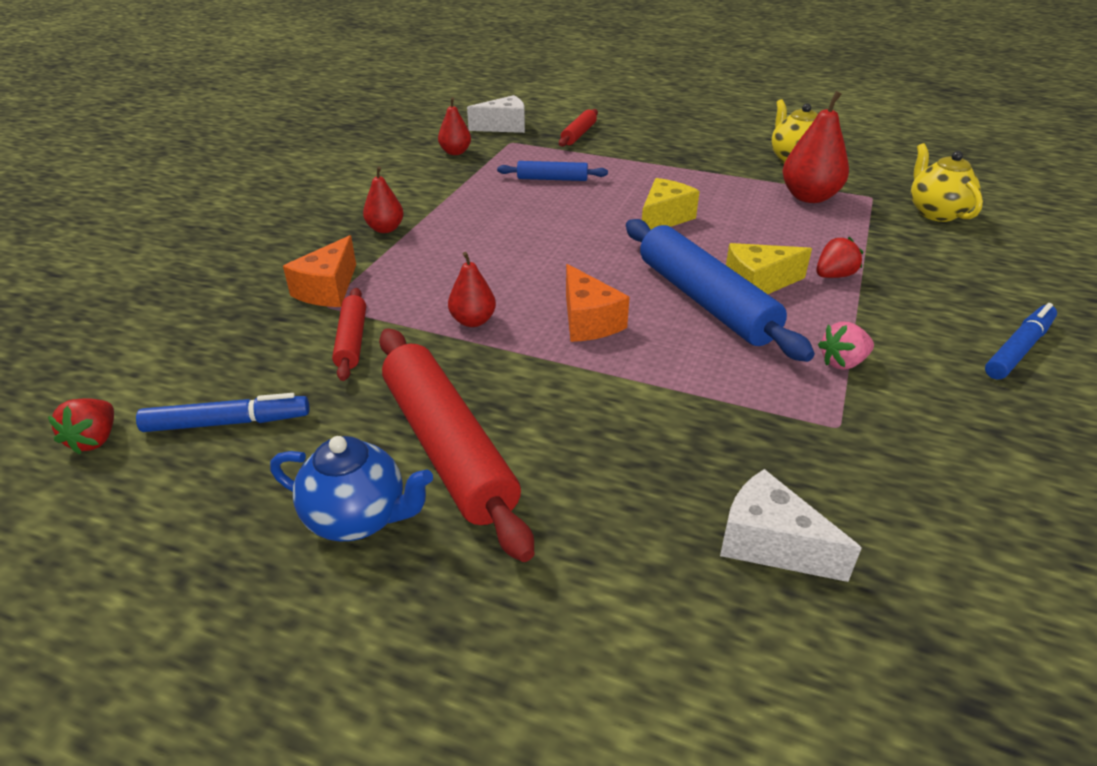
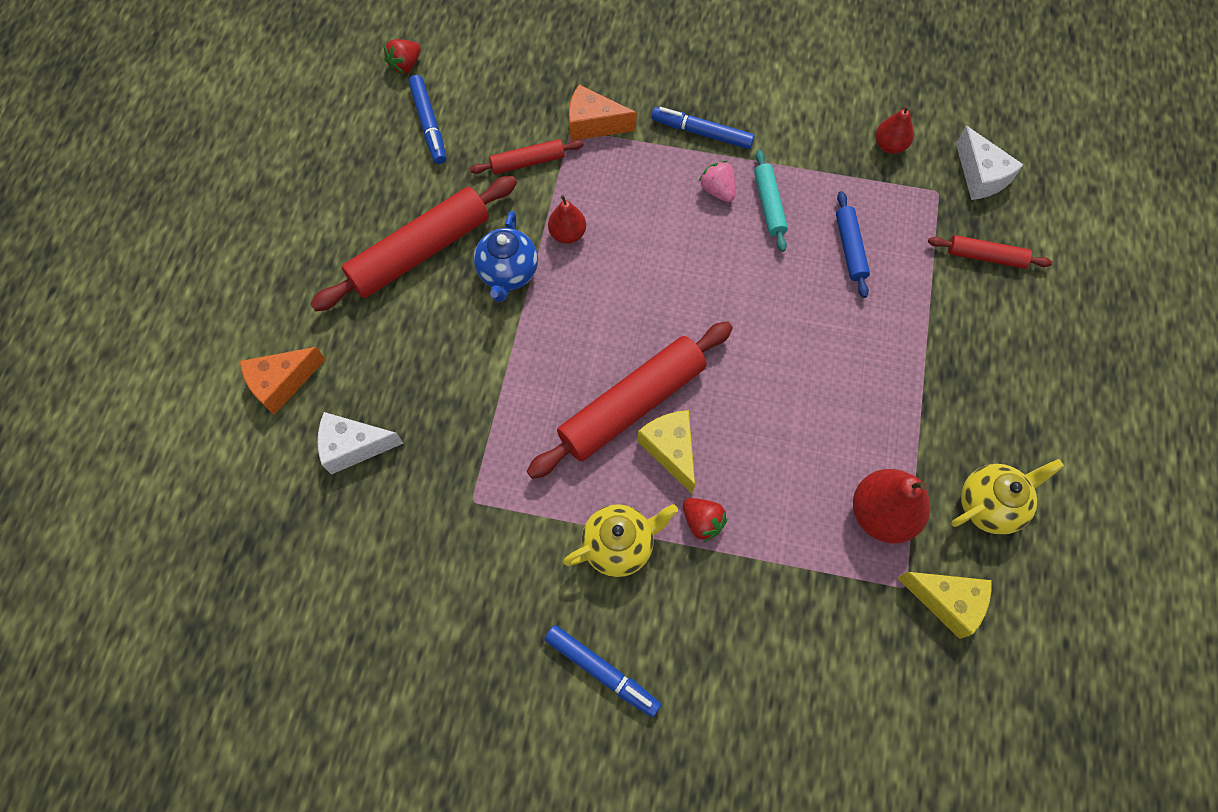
camera: 80 degrees right, 30 degrees up
(95, 440) = (405, 65): red strawberry -> red strawberry turned 45 degrees counterclockwise
(358, 518) = (355, 221): blue teapot -> blue teapot (508, 273)
(385, 229) = (701, 133): red pear -> blue marker
(490, 206) = (769, 205): none -> turquoise rolling pin
(588, 321) = (582, 316): orange cheese -> orange cheese (282, 383)
(664, 219) = (785, 363): yellow cheese -> yellow cheese (946, 601)
(705, 301) = (632, 405): blue rolling pin -> red rolling pin
(770, 544) = (354, 447): white cheese -> white cheese turned 120 degrees counterclockwise
(842, 362) = (556, 513): pink strawberry -> pink strawberry (717, 190)
(935, 213) = (879, 656): yellow teapot -> yellow teapot (619, 545)

